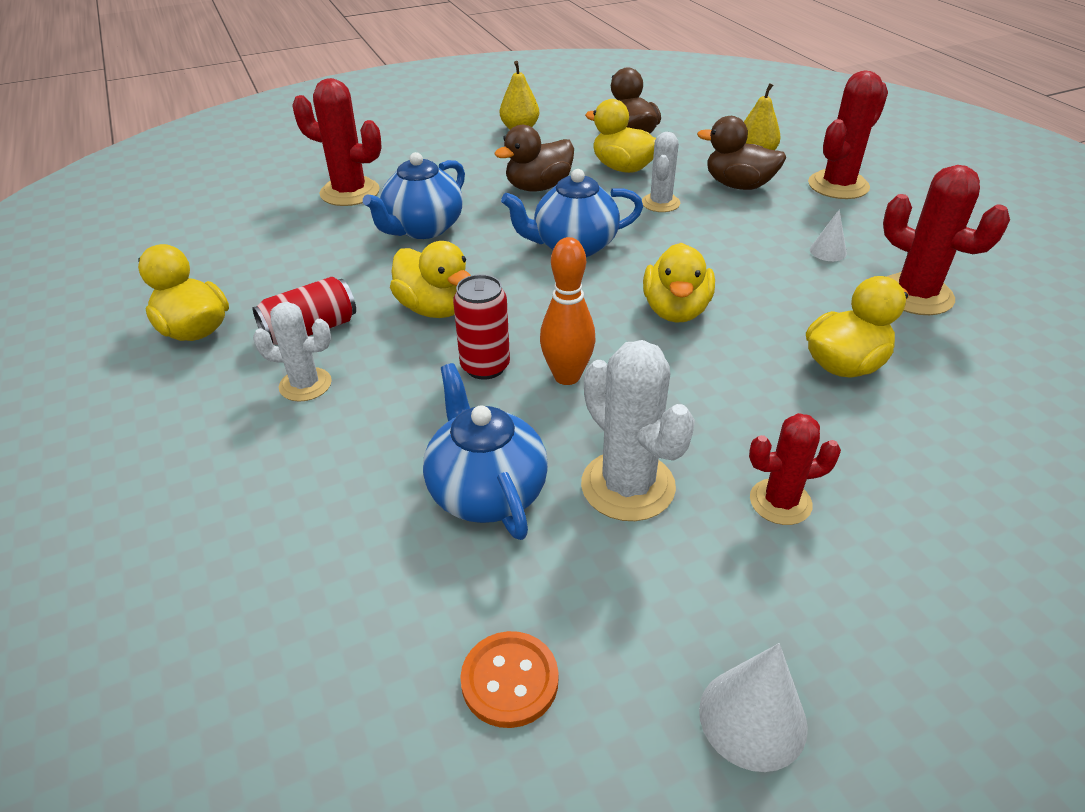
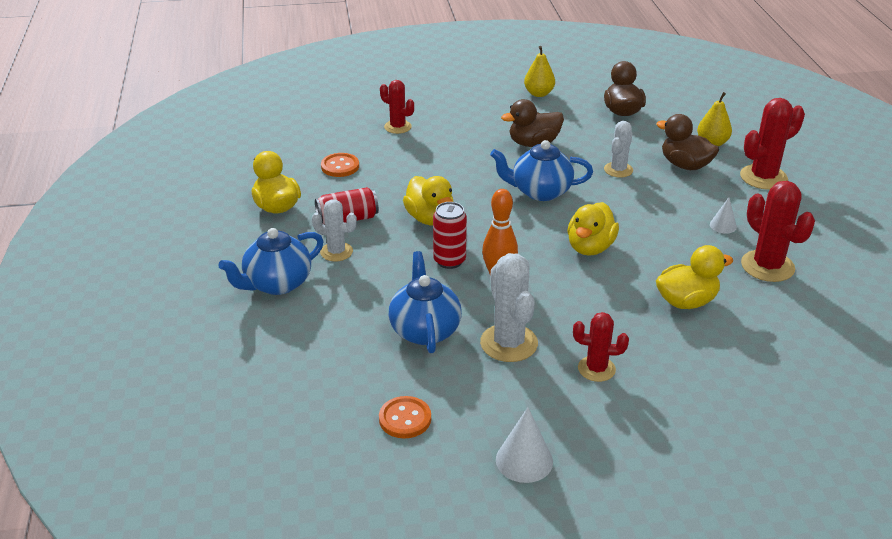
camera: 15 degrees right, 5 degrees down
(281, 256) = (340, 166): none -> orange button
(350, 192) = (397, 127): red cactus -> red cactus, size x0.63
(423, 228) = (440, 162): blue teapot -> blue teapot (277, 284)
(623, 168) = (603, 138): yellow duck -> none

